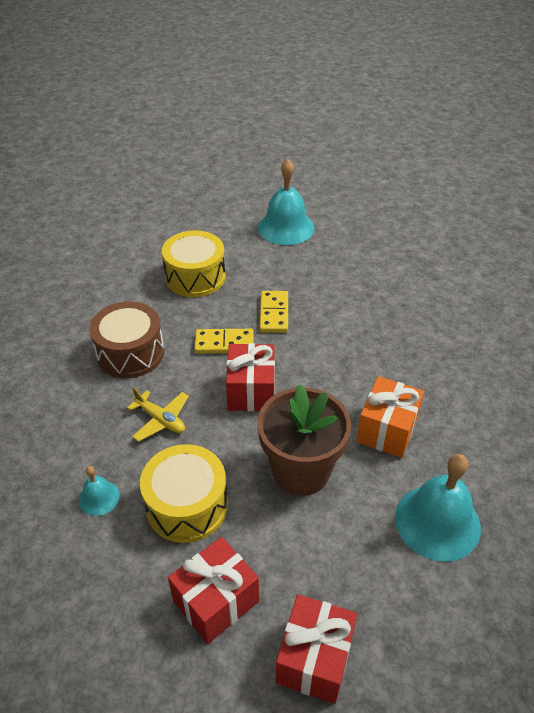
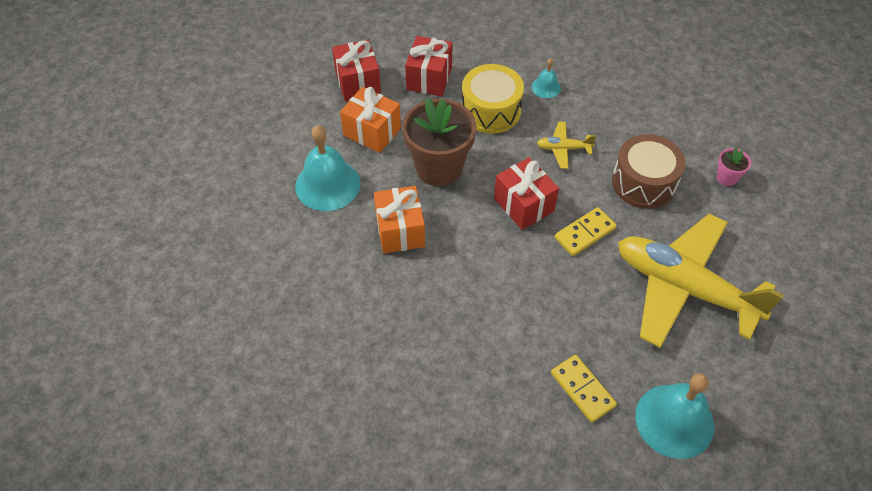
camera: 145 degrees right, 10 degrees up
(63, 321) = (726, 178): none -> pink flower pot
(195, 277) = (684, 288): yellow drum -> yellow plane
(274, 313) = (575, 289): yellow domino -> yellow domino (582, 389)
(345, 562) = (372, 132): none -> orange gift

